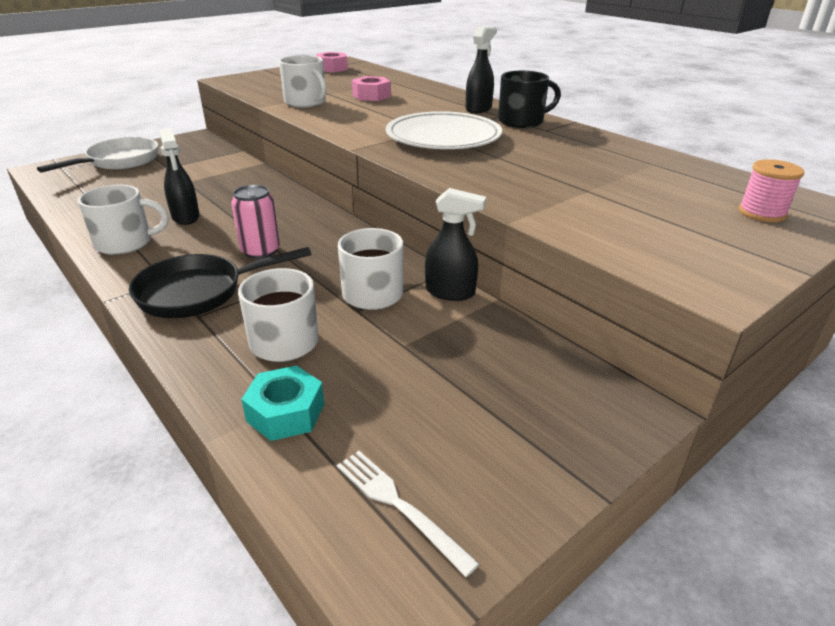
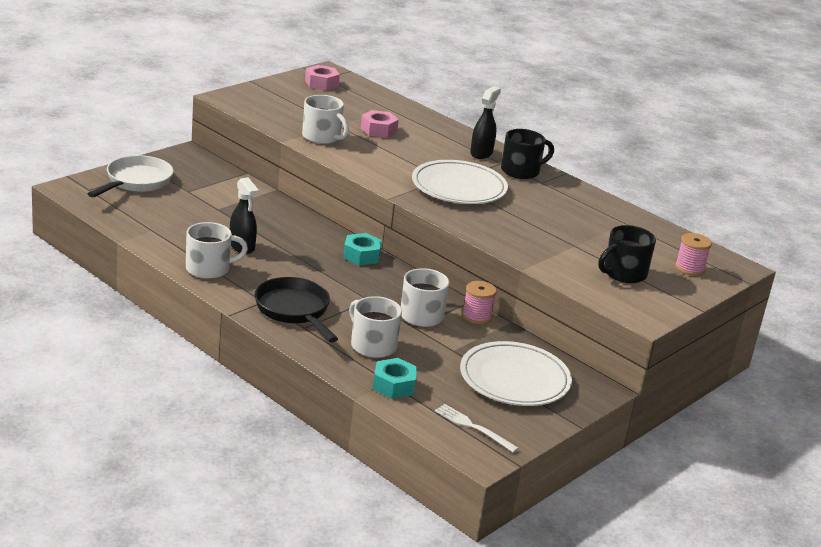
camera: 10 degrees left, 5 degrees down
(199, 292) = (294, 311): black pan -> black pan turned 90 degrees clockwise
(260, 251) = (322, 280): pink can -> none
(325, 222) = (361, 255): none -> turquoise nut
(450, 292) = (477, 316): black spray bottle -> pink spool
(491, 394) = (514, 379): none -> white plate
(663, 223) = (623, 273): none -> black mug

